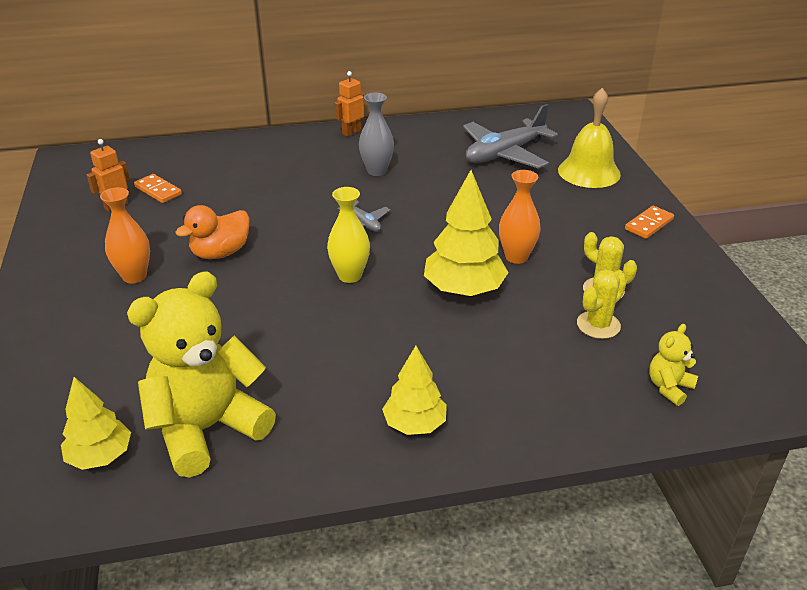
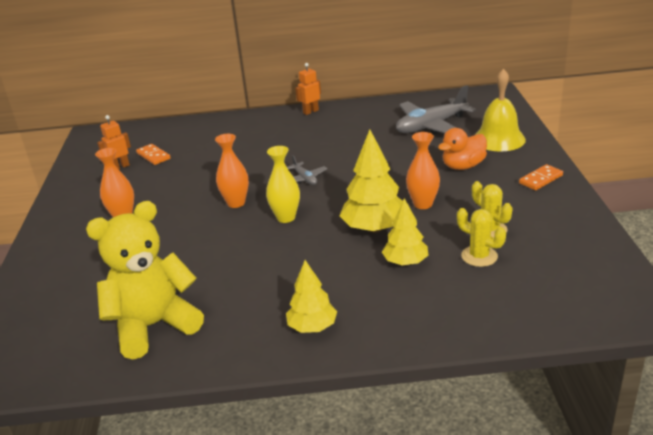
camera: 10 degrees right, 5 degrees down
(100, 456) = (72, 343): yellow tree -> yellow tree (405, 262)
(220, 253) = (190, 200): orange duck -> orange duck (463, 166)
(281, 256) = (236, 203): none -> orange vase
(376, 171) = (324, 140): grey vase -> none
(598, 325) = (479, 256): yellow cactus -> yellow cactus turned 75 degrees clockwise
(669, 387) = (528, 305): yellow teddy bear -> none

